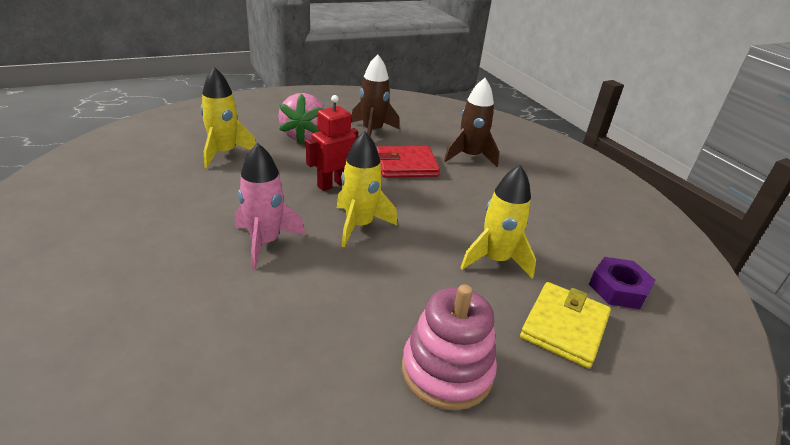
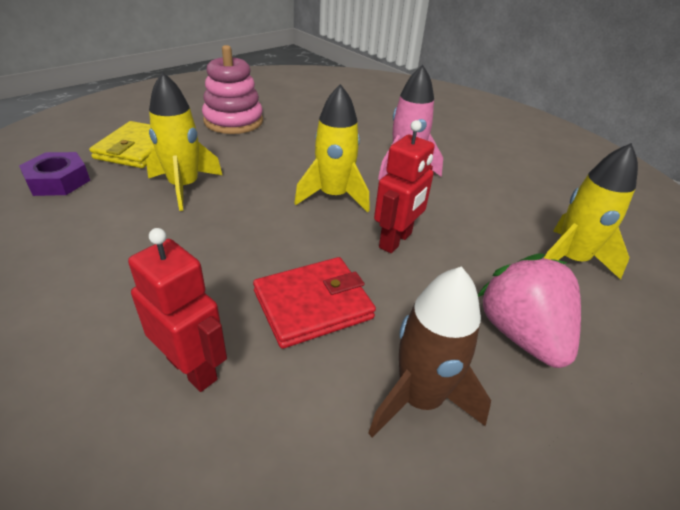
camera: 165 degrees right, 5 degrees up
(469, 156) = (192, 368): brown rocket -> red robot

